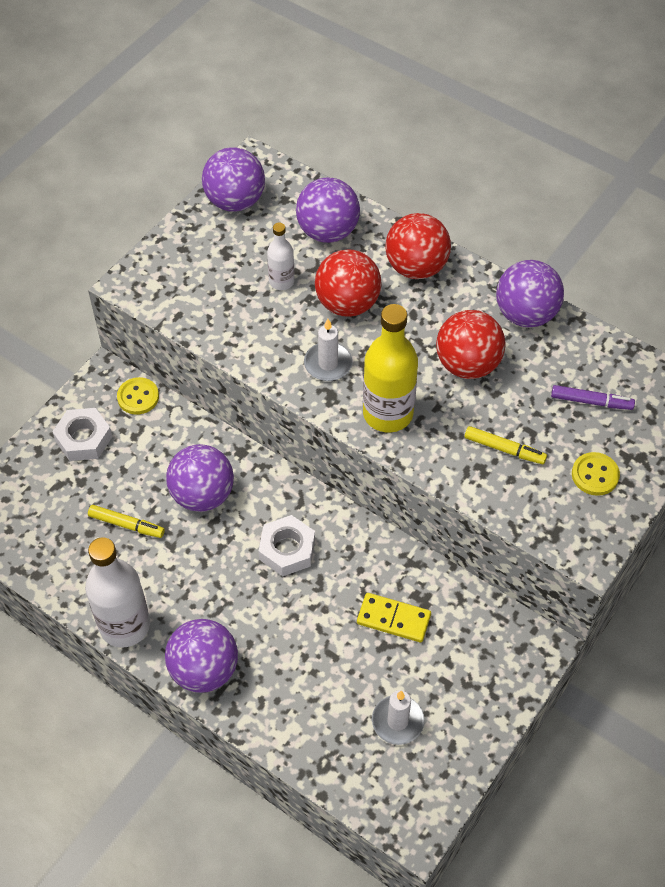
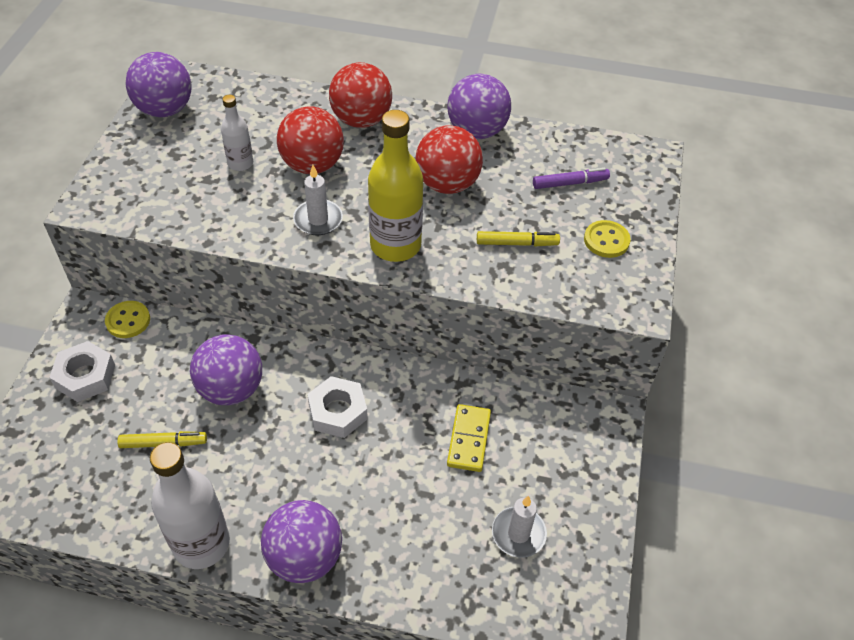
camera: 25 degrees left, 5 degrees down
(328, 231) = (266, 112): purple ball -> none
(393, 619) = (468, 439): yellow domino -> yellow domino turned 75 degrees counterclockwise

